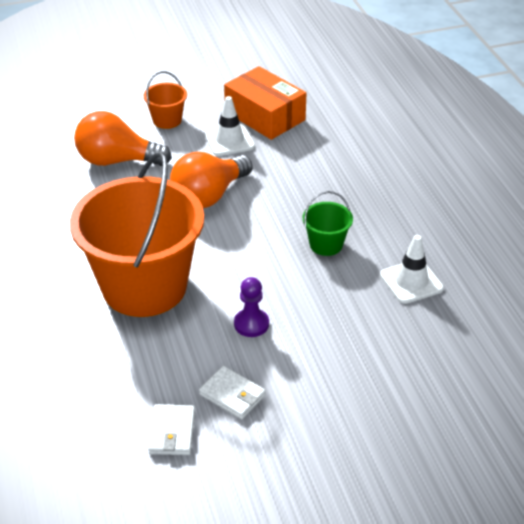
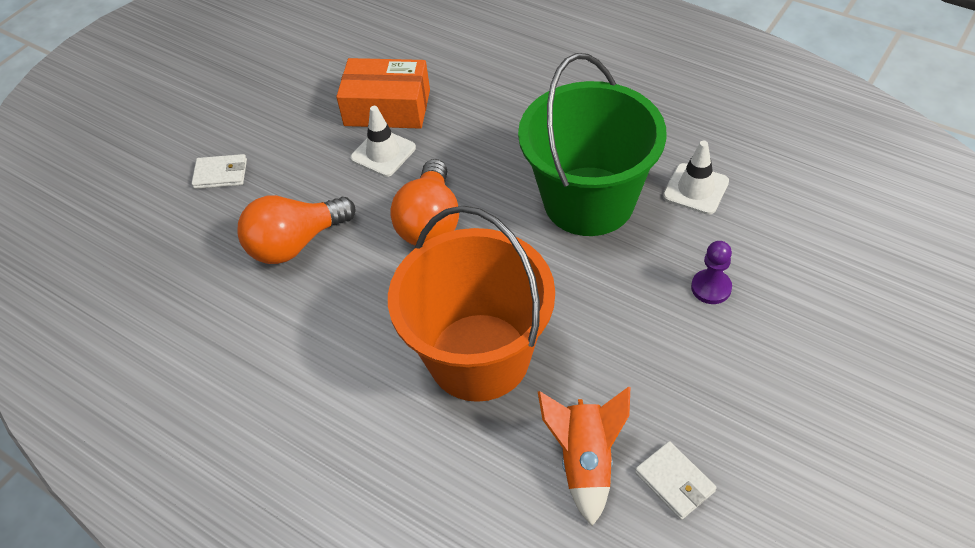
camera: 35 degrees left, 10 degrees up
(134, 383) = (585, 461): none -> orange rocket
(167, 120) = (296, 169): orange bucket -> none
(232, 395) = (681, 404): white wallet -> white wallet (220, 174)
(251, 324) = (616, 323): purple pawn -> purple pawn (711, 288)
(326, 244) = (589, 201): green bucket -> green bucket, size x2.44

